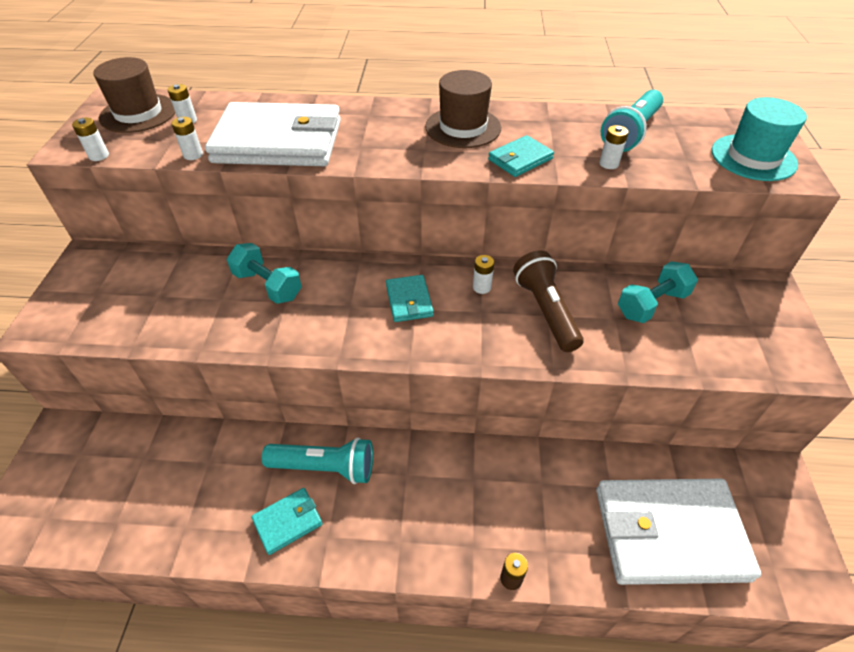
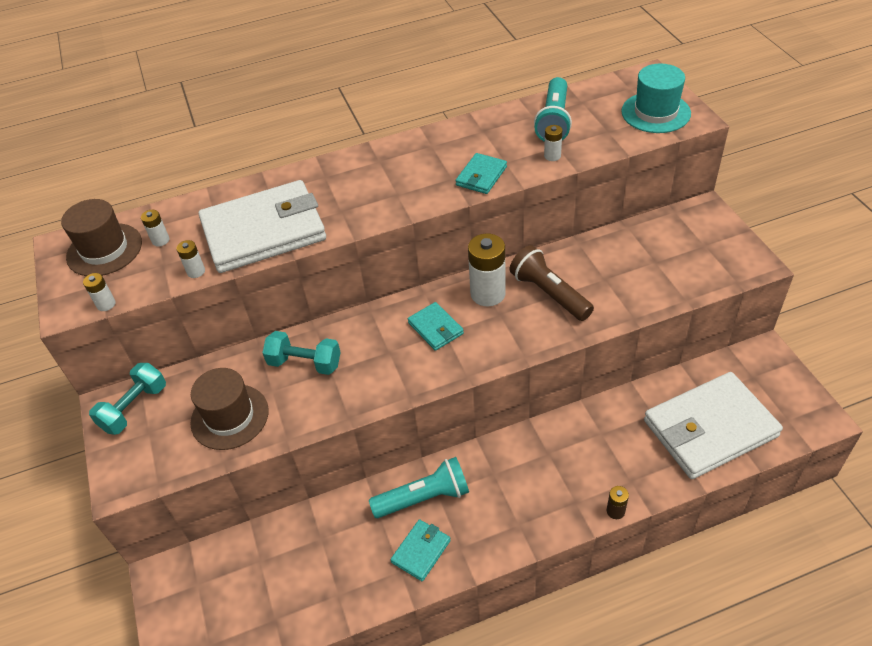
camera: 20 degrees left, 0 degrees up
(463, 127) = (415, 162): brown hat -> brown hat (230, 416)
(481, 287) = (488, 294): white battery -> white battery, size x2.09
(652, 304) = (626, 257): turquoise dumbbell -> turquoise dumbbell (134, 408)

